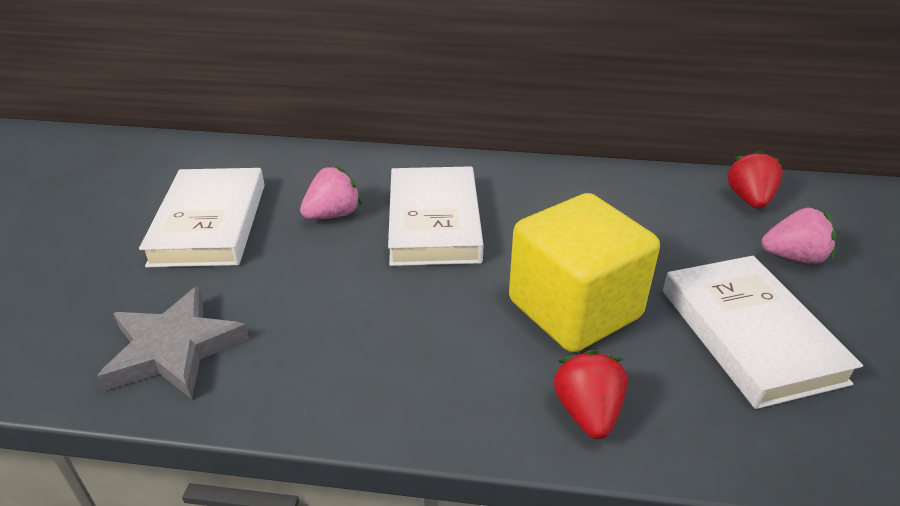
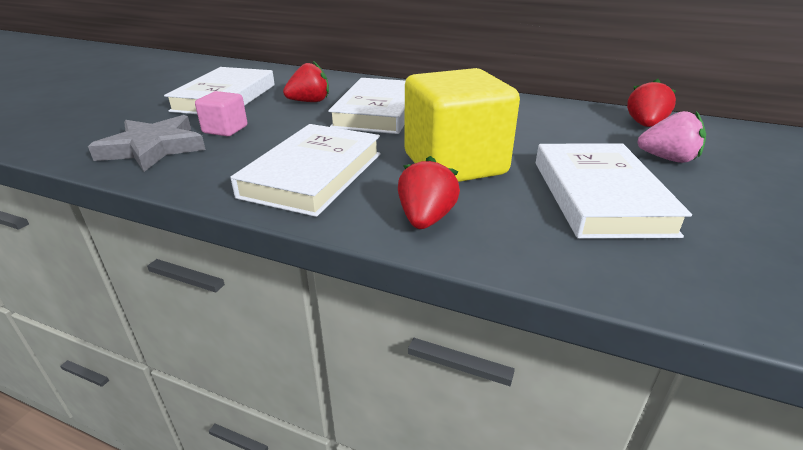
camera: 15 degrees right, 5 degrees down
(251, 292) = (225, 129): none -> pink cube
(333, 214) = (309, 101): pink strawberry -> red strawberry
(417, 360) = (313, 174): none -> white book

